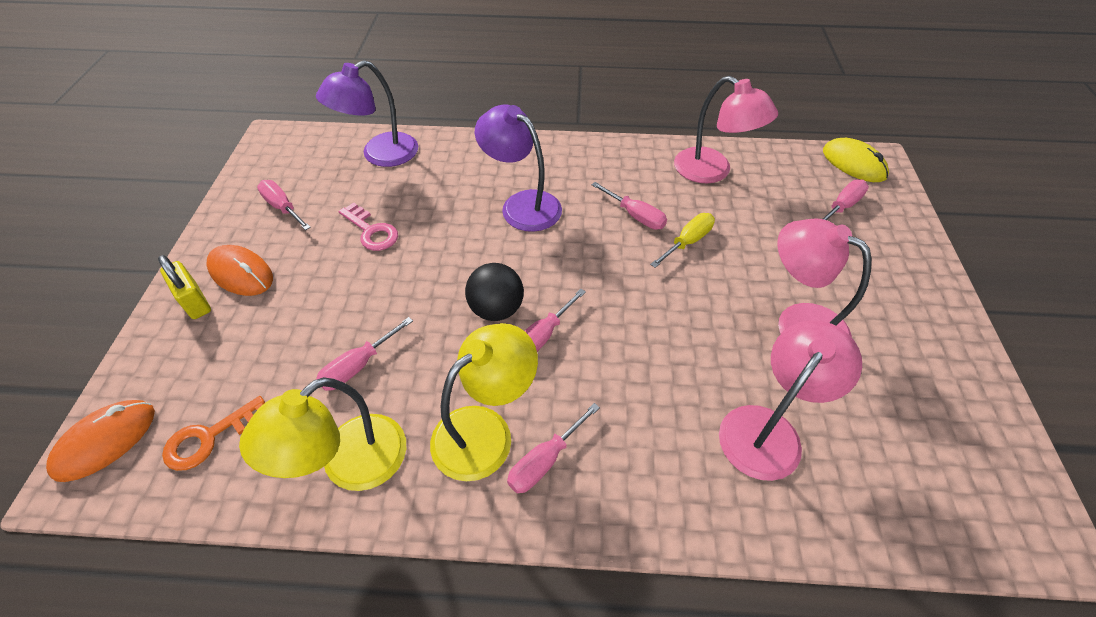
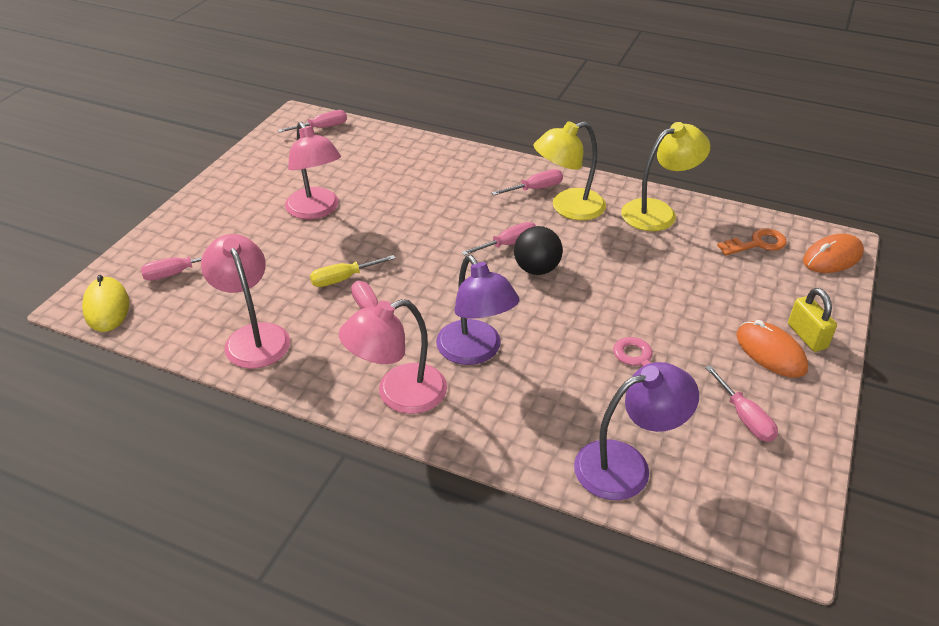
camera: 160 degrees left, 10 degrees down
(358, 366) = (653, 258): pink screwdriver -> pink screwdriver (322, 128)
(768, 429) = (392, 172): pink lamp -> pink lamp (398, 394)

